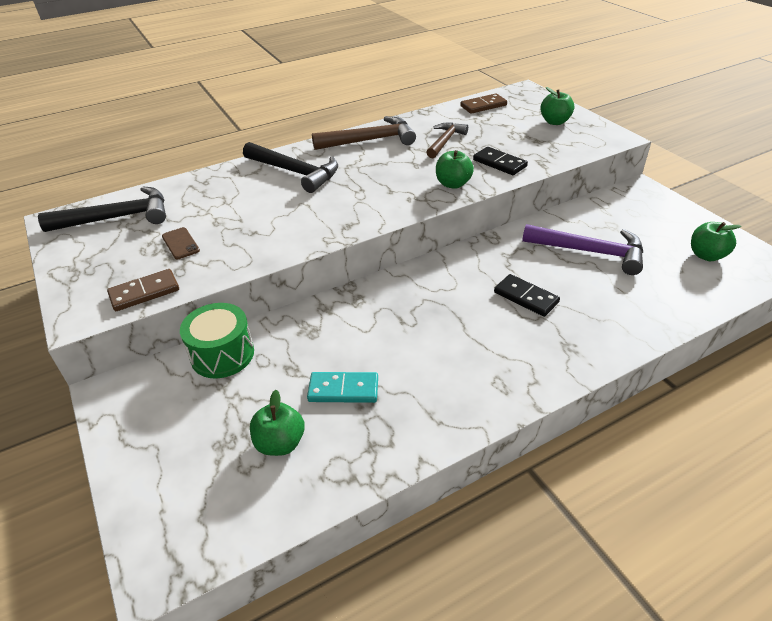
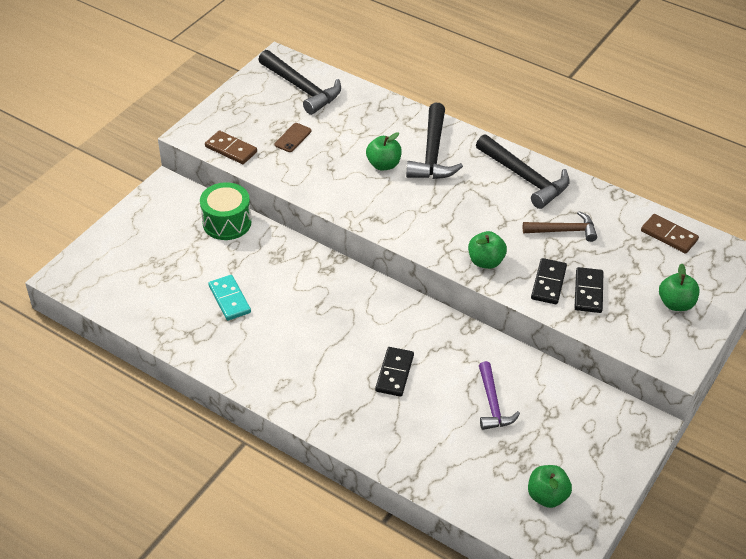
camera: 60 degrees right, 5 degrees up
(280, 443) = (169, 287): green apple -> green apple (383, 165)
(370, 140) = (525, 178): brown hammer -> black hammer
(521, 150) = (588, 292): none -> black domino
(590, 252) = (492, 404): purple hammer -> purple hammer, size x0.65

